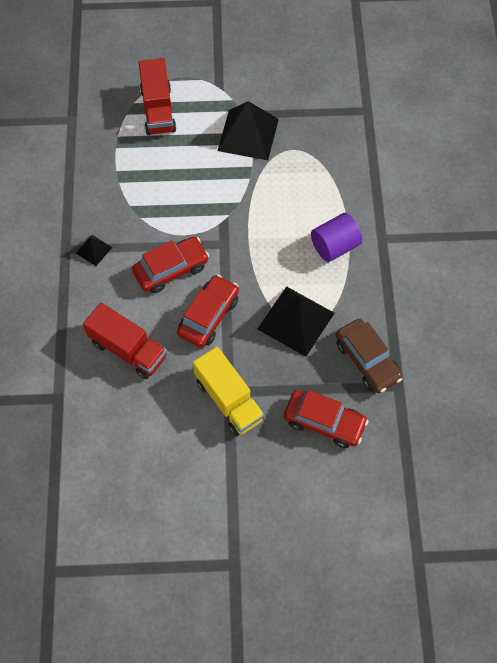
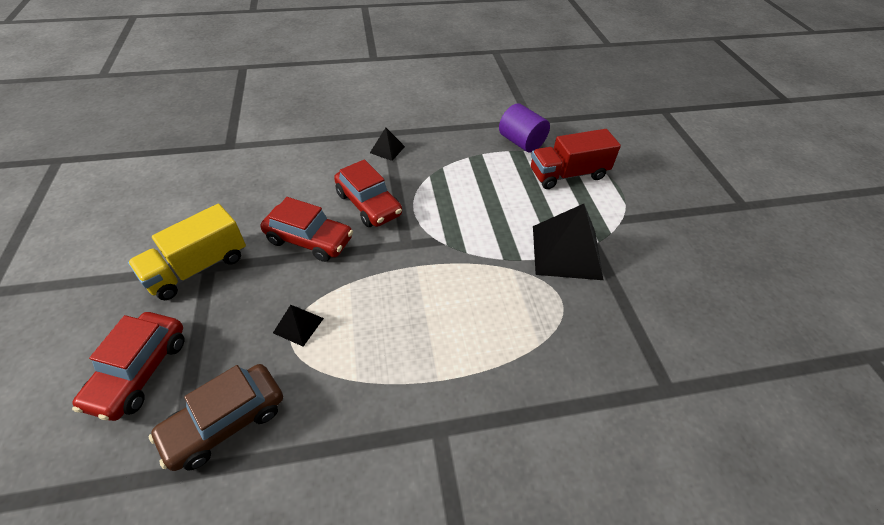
camera: 80 degrees right, 15 degrees down
(128, 349) = (274, 183): red truck -> none
(295, 321) = (298, 325): black pyramid -> black pyramid, size x0.48
(334, 246) = (417, 363): purple cylinder -> purple cylinder (521, 142)

